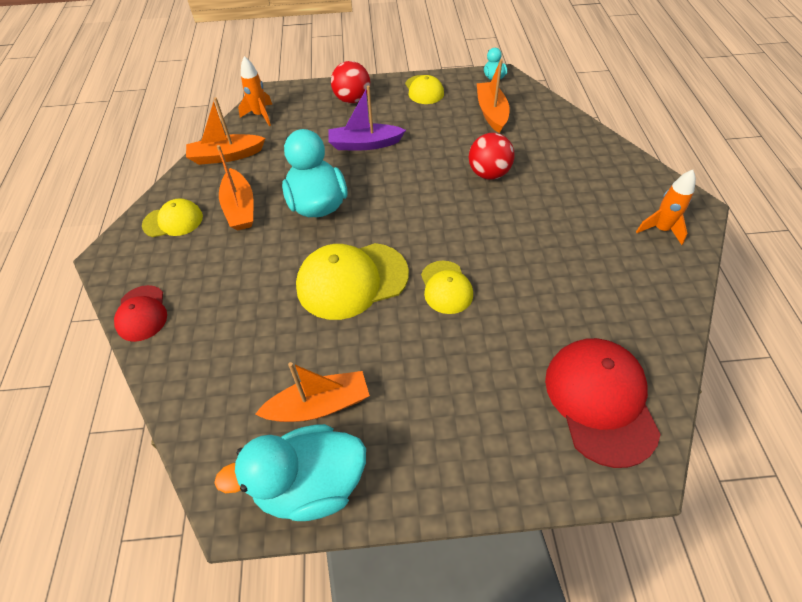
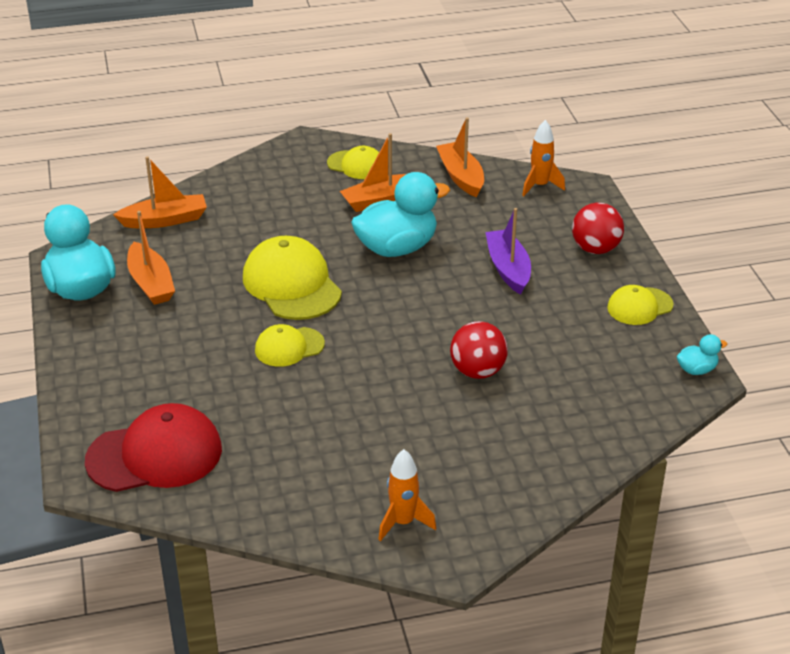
camera: 80 degrees right, 15 degrees down
(142, 313) = (242, 174): red cap -> none
(173, 221) = (356, 165): yellow cap -> yellow cap turned 45 degrees counterclockwise
(491, 113) = (607, 370): orange boat -> orange boat (165, 220)

